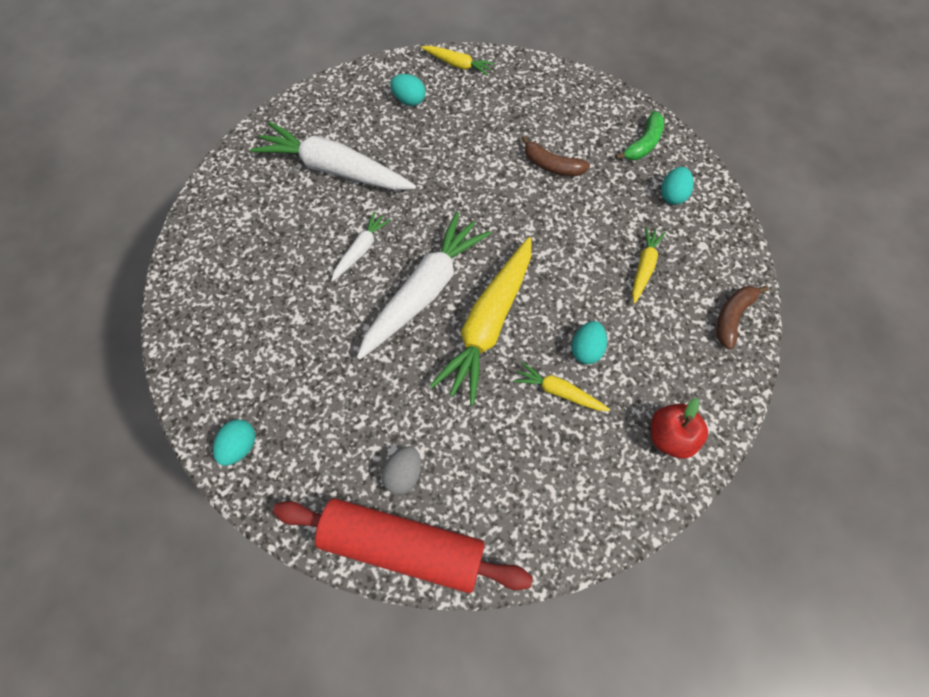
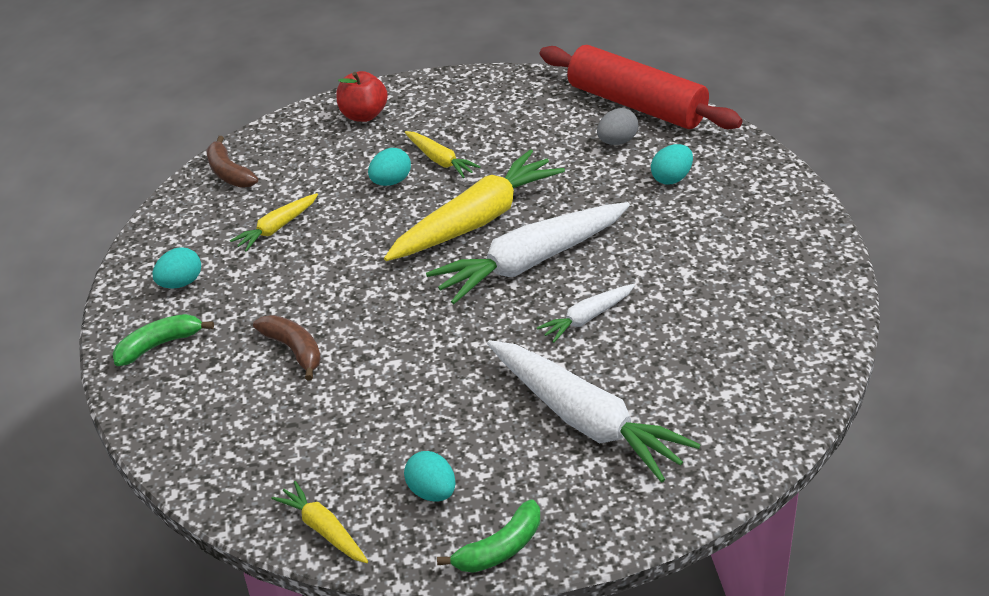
camera: 155 degrees left, 25 degrees down
(240, 446) = (771, 189): turquoise egg -> turquoise egg (671, 178)
(356, 81) = (500, 548): none -> green banana
(732, 317) = (229, 173): brown banana -> brown banana turned 90 degrees clockwise

